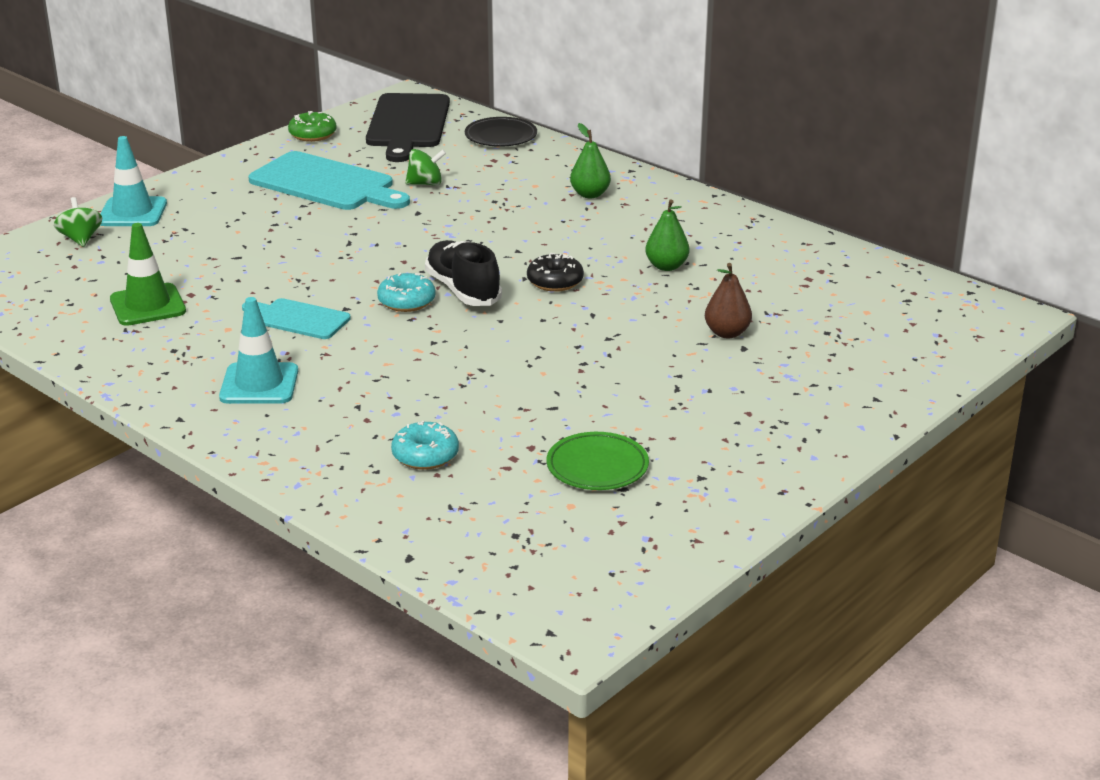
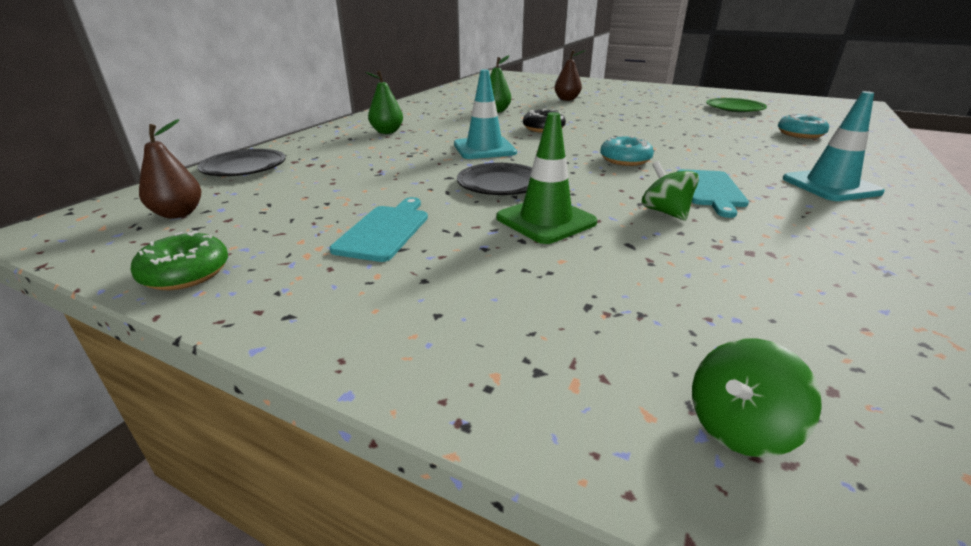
camera: 105 degrees left, 0 degrees up
(132, 213) = (571, 389): turquoise traffic cone -> turquoise traffic cone (484, 148)
(148, 305) = (817, 273): green traffic cone -> green traffic cone (546, 220)
(326, 184) = (384, 230): turquoise cutting board -> turquoise cutting board, size x0.57
(384, 231) = (500, 184): none -> black plate
(408, 124) = (178, 213): black cutting board -> brown pear
(425, 184) = (375, 182): green spinning top -> green spinning top (665, 212)
(463, 290) = (585, 147): black shoe -> none

